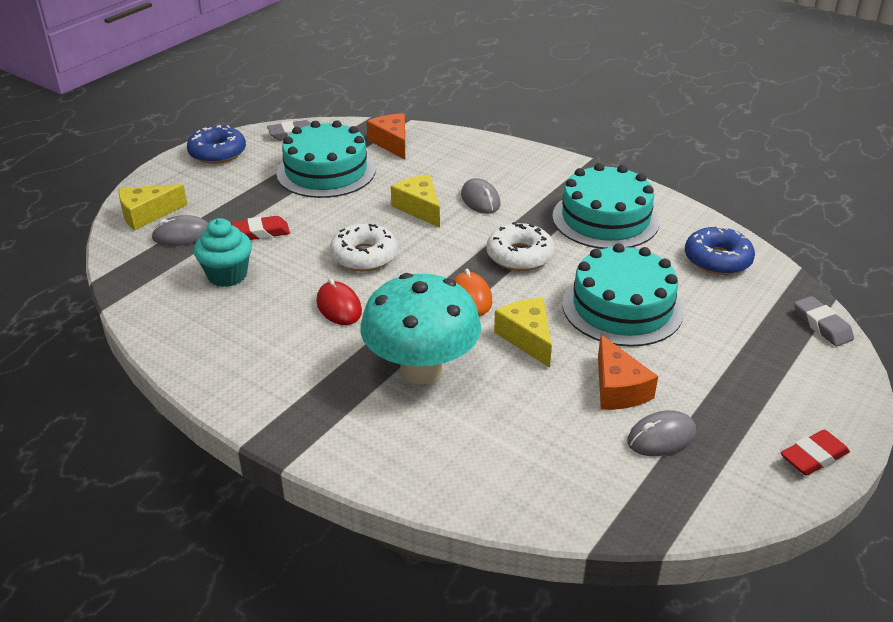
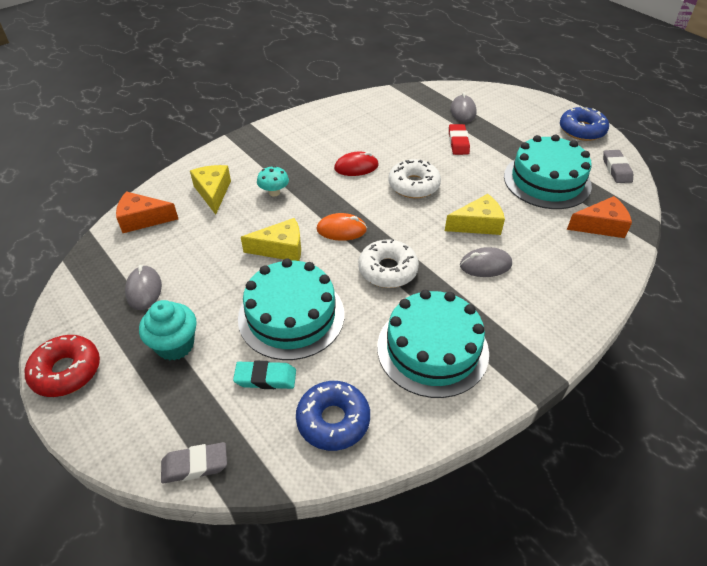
camera: 105 degrees right, 10 degrees up
(147, 214) = (492, 99): yellow cheese -> yellow cheese (213, 192)
(227, 275) = (409, 126): turquoise cupcake -> turquoise cupcake (175, 345)
(421, 370) = (274, 192): turquoise mushroom -> turquoise mushroom, size x0.40
(618, 388) = (202, 282): orange cheese -> orange cheese (143, 219)
(707, 306) = (265, 378): none -> turquoise eraser
(813, 457) = (66, 371): red eraser -> red donut

